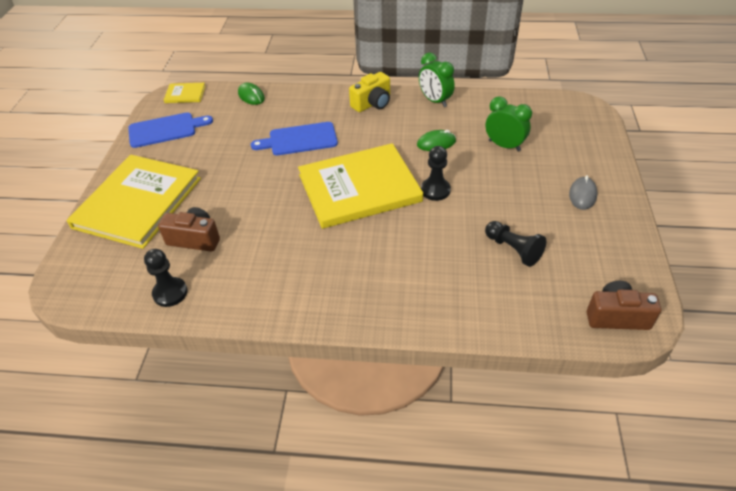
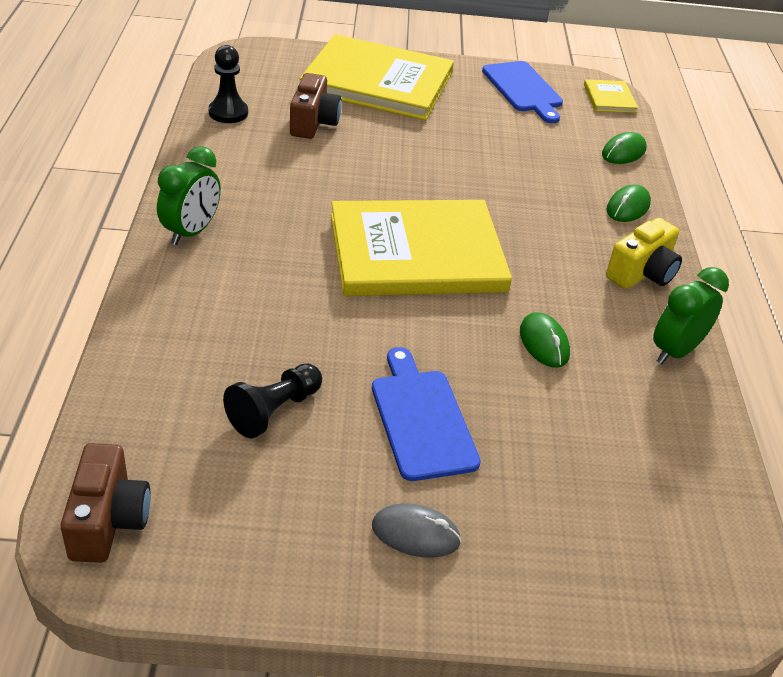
camera: 80 degrees right, 5 degrees down
(299, 139) = (524, 197): blue cutting board -> blue cutting board (422, 419)
(310, 101) = (628, 207): none -> green mouse
(359, 188) = (416, 253): yellow book -> yellow book turned 75 degrees counterclockwise
(372, 103) = (642, 273): yellow camera -> yellow camera turned 90 degrees counterclockwise
(435, 190) = (416, 332): black pawn -> none
(504, 145) = (554, 435): green clock -> green clock (191, 232)

